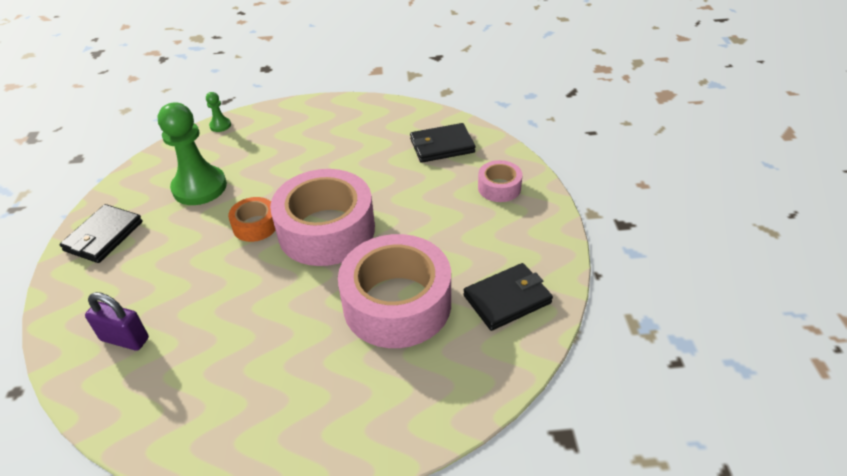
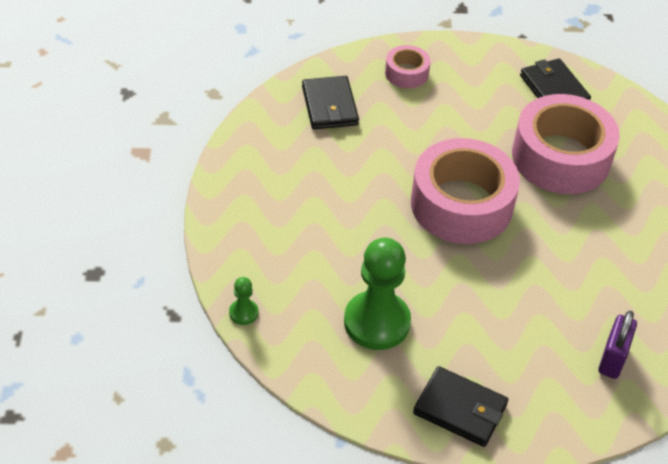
camera: 90 degrees left, 5 degrees up
(255, 225) = (450, 264): orange tape -> none

